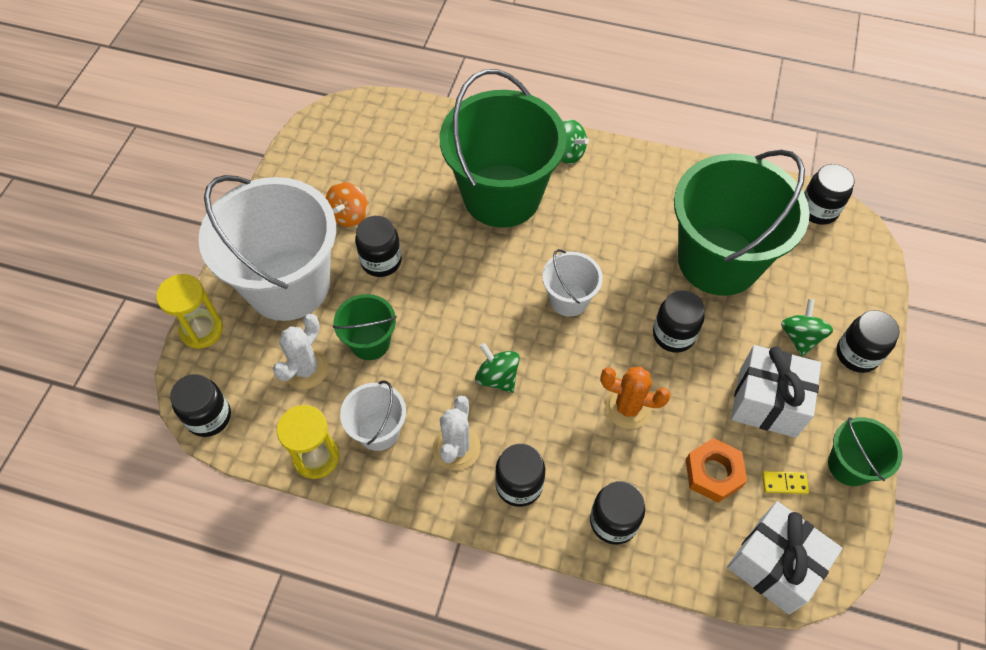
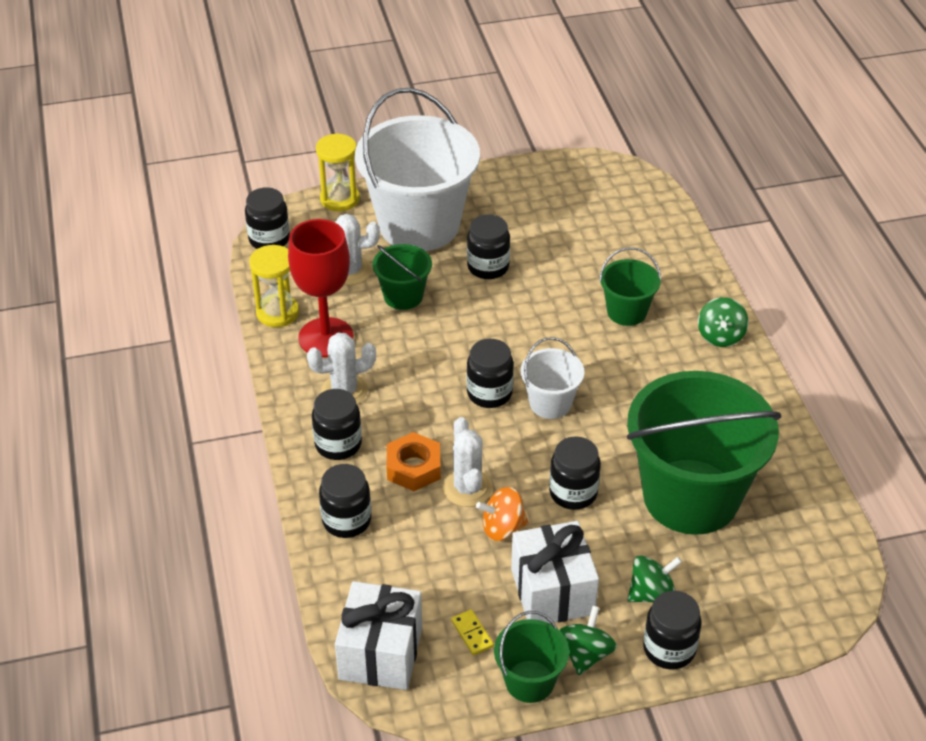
camera: 60 degrees right, 15 degrees down
(349, 215) = (518, 227): orange spinning top -> orange spinning top (502, 528)
(378, 431) = (326, 337): white bucket -> red goblet
(497, 377) = (431, 388): green spinning top -> green spinning top (585, 654)
(502, 196) = (626, 312): green bucket -> green bucket, size x0.46
(627, 407) = (467, 488): orange cactus -> white cactus
(713, 473) = (444, 575): orange nut -> orange nut (413, 467)
(818, 210) = (833, 558): black jar -> black jar (489, 393)

